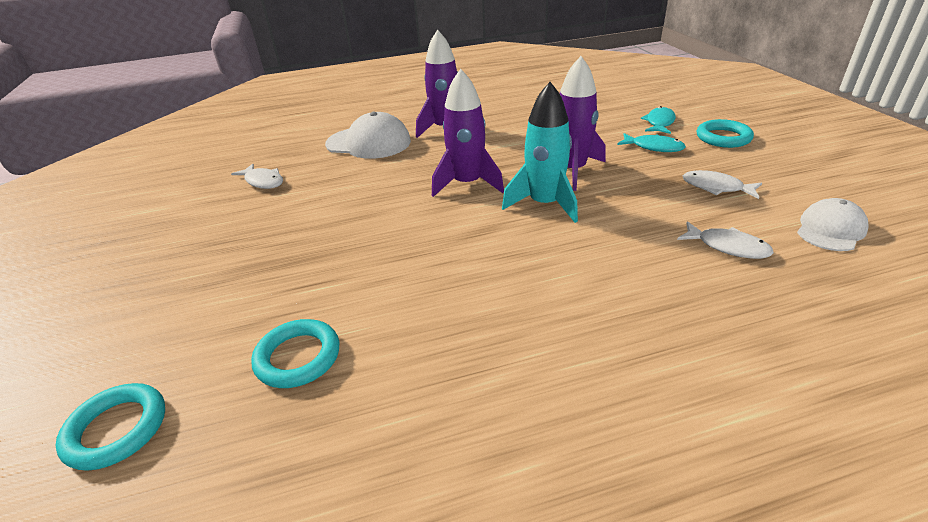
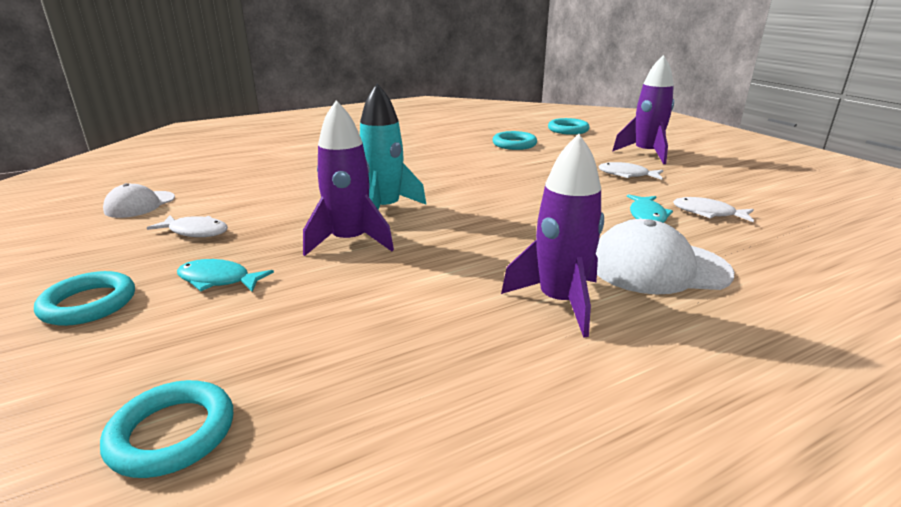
camera: 165 degrees right, 10 degrees down
(467, 184) = (471, 222): purple rocket -> purple rocket (646, 154)
(619, 98) = (172, 433): none -> turquoise ring
(659, 123) = (158, 336): turquoise fish -> turquoise fish (647, 216)
(727, 247) = (241, 191): white fish -> white fish (626, 175)

